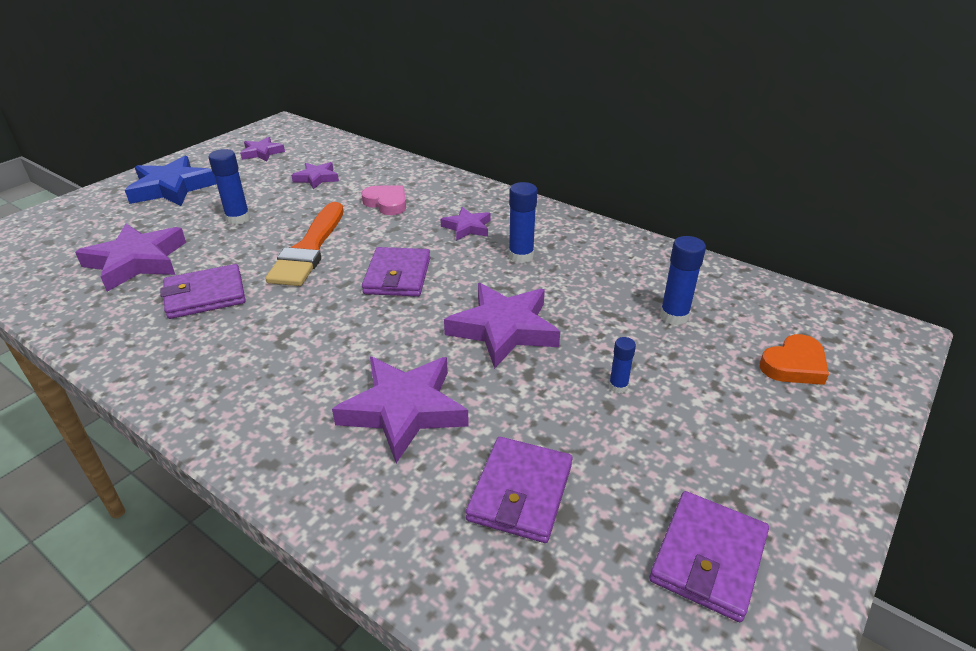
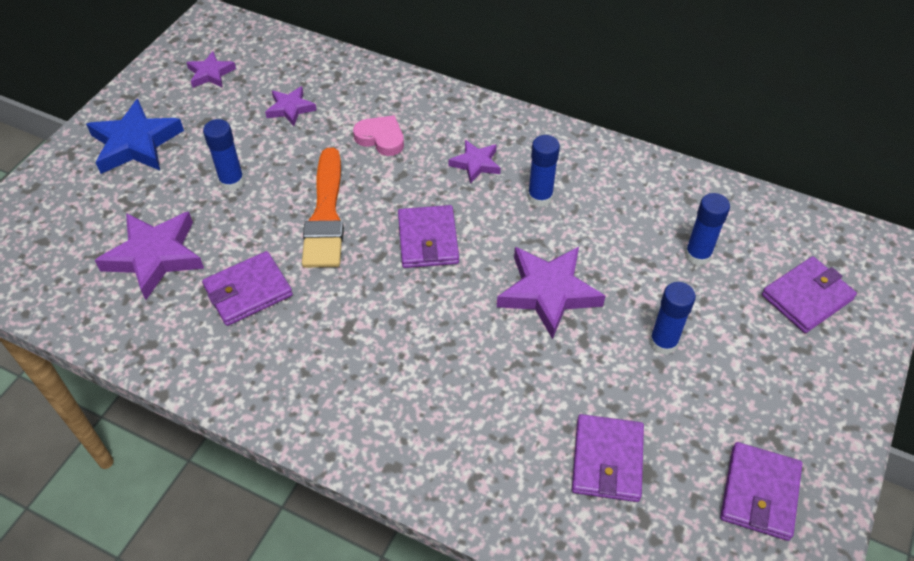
camera: 10 degrees left, 15 degrees up
(404, 410) = (488, 396): purple star -> none
(618, 386) = (663, 342): blue glue stick -> blue glue stick, size x1.70
(794, 365) = (807, 297): orange heart -> purple wallet

